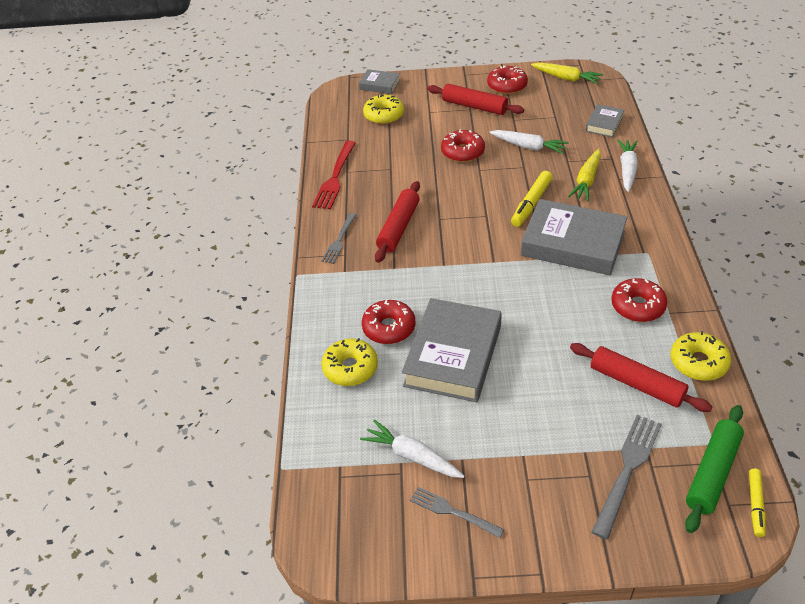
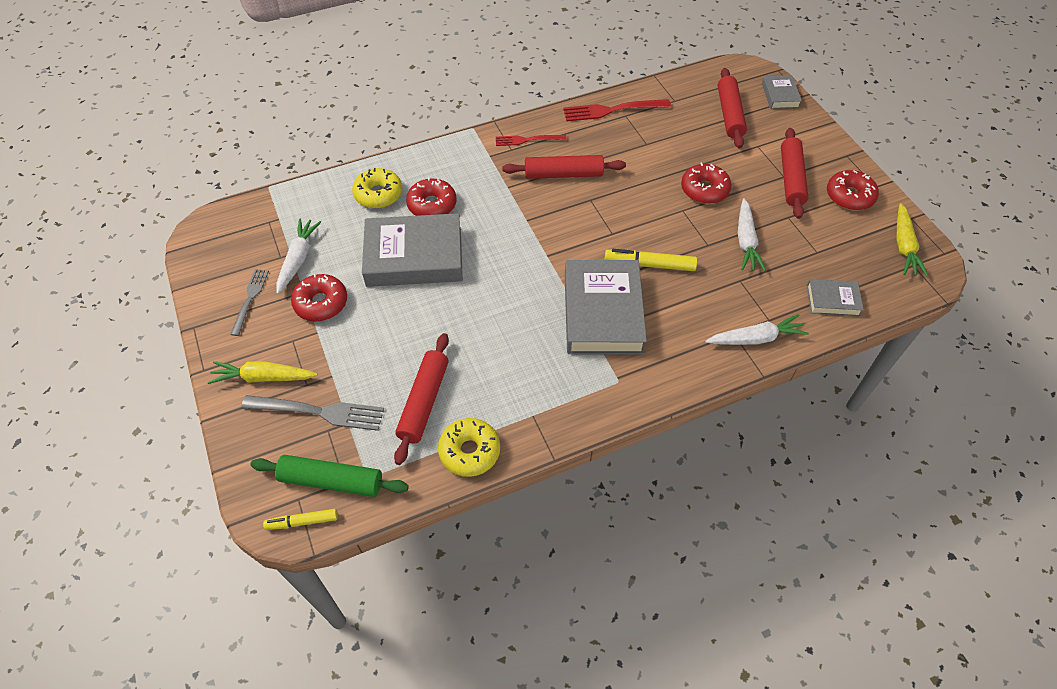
camera: 65 degrees right, 10 degrees up
(339, 240) = (527, 140): grey fork -> red fork
(384, 115) = (729, 114): yellow donut -> red rolling pin
(586, 181) = (713, 304): yellow carrot -> yellow carrot (263, 377)
(637, 306) = (531, 385): red donut -> red donut (321, 303)

